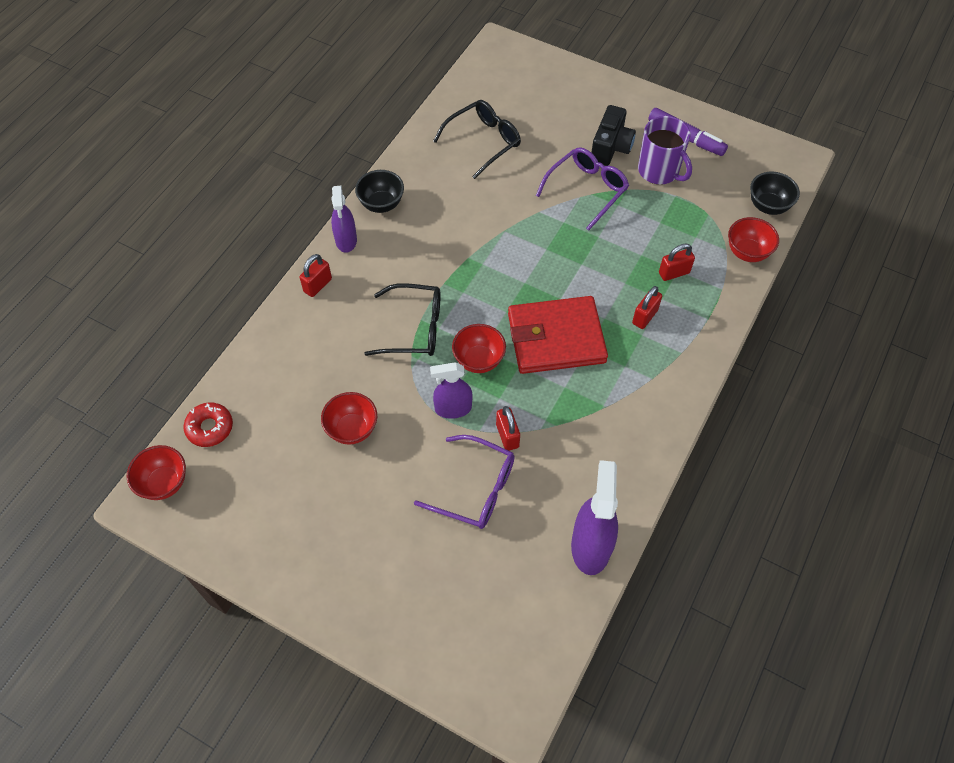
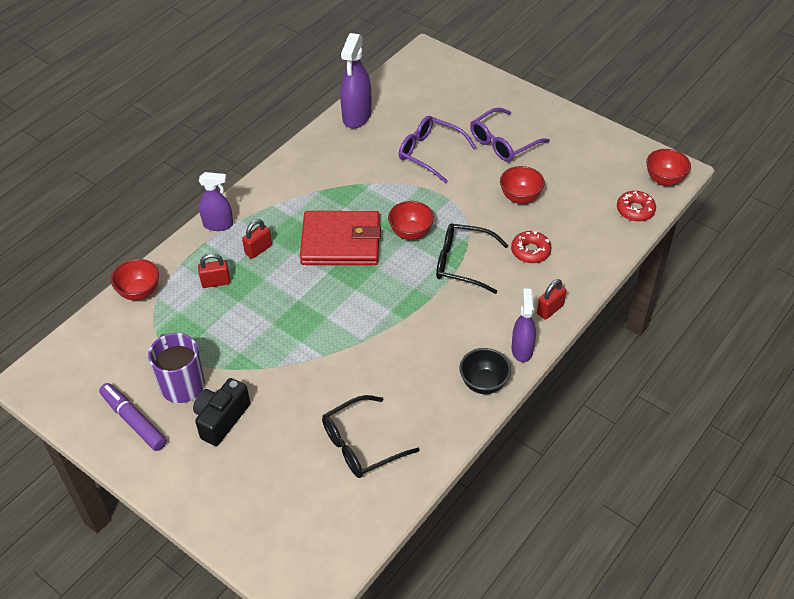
camera: 170 degrees left, 10 degrees down
(338, 353) = (530, 251): none -> red donut
(453, 408) = (438, 202): purple spray bottle -> purple spray bottle (218, 224)
(507, 436) = (399, 181): red padlock -> none
(587, 190) = (266, 372): purple glasses -> purple glasses (503, 143)
(768, 206) = (93, 333): black bowl -> none

